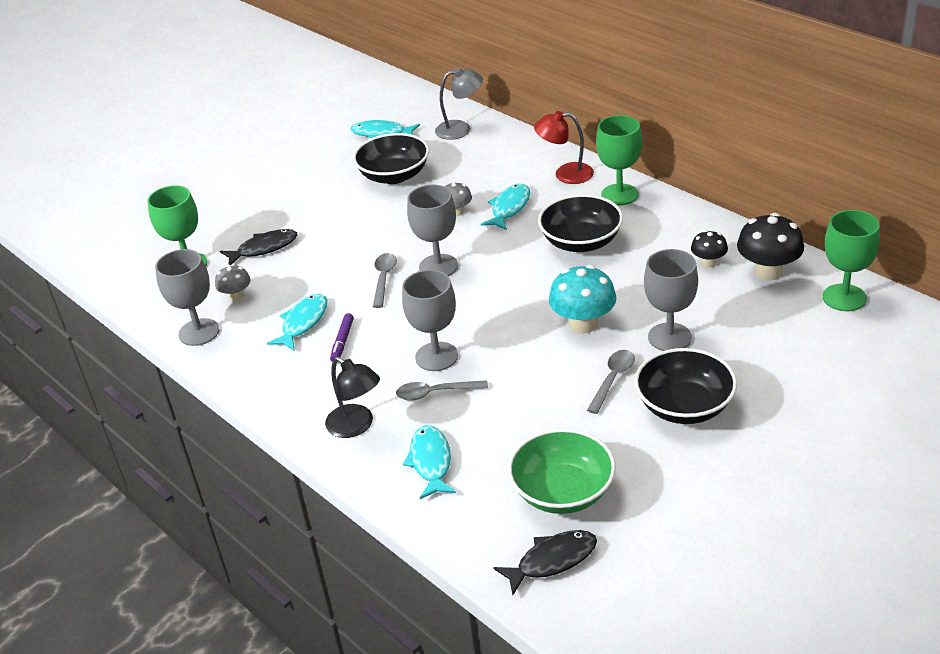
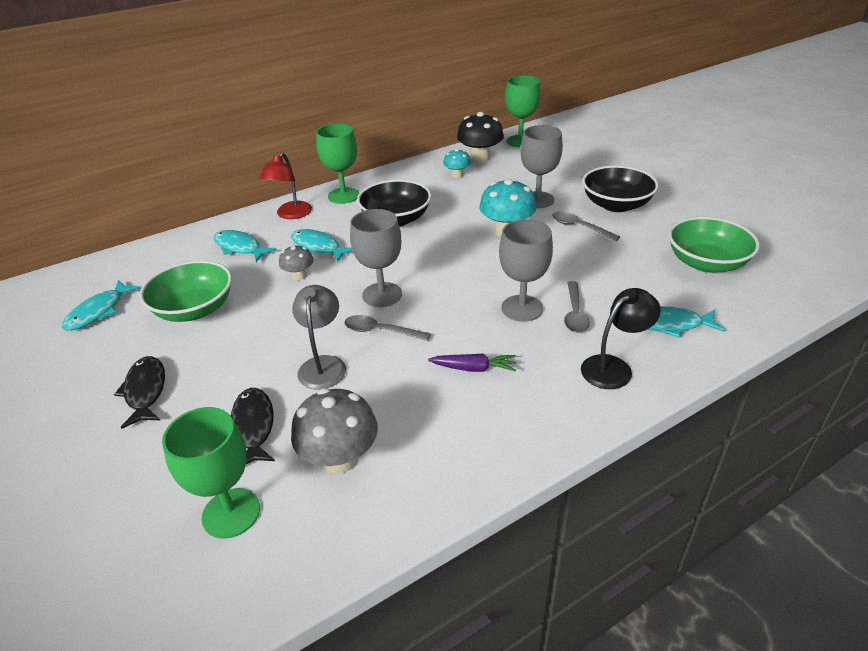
camera: 80 degrees left, 0 degrees up
(199, 332) = (399, 502): grey goblet -> none
(236, 296) = (340, 458): grey mushroom -> grey mushroom, size x1.76
(303, 323) = (426, 397): turquoise fish -> turquoise fish (240, 247)
(342, 341) = (474, 368): purple marker -> purple carrot
(394, 175) = (194, 309): black bowl -> green bowl
(460, 129) = (153, 260): grey lamp -> grey lamp (323, 365)
(552, 561) = (782, 276): black fish -> black fish (145, 391)
(708, 262) = (457, 175): black mushroom -> turquoise mushroom

